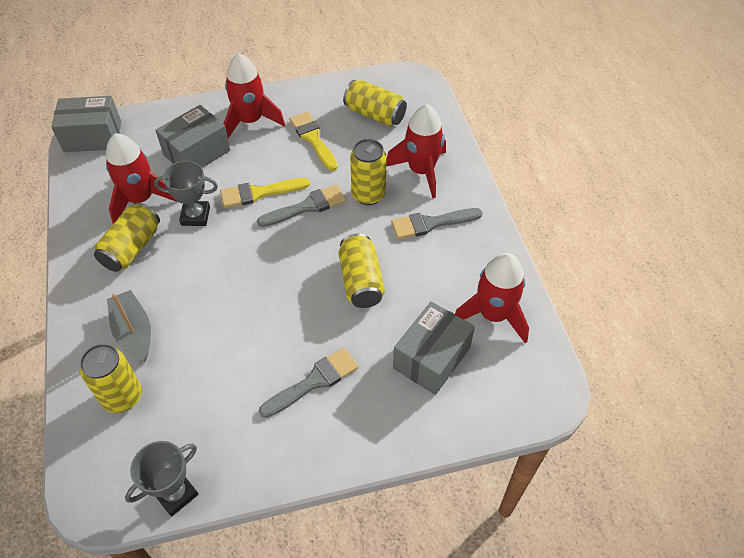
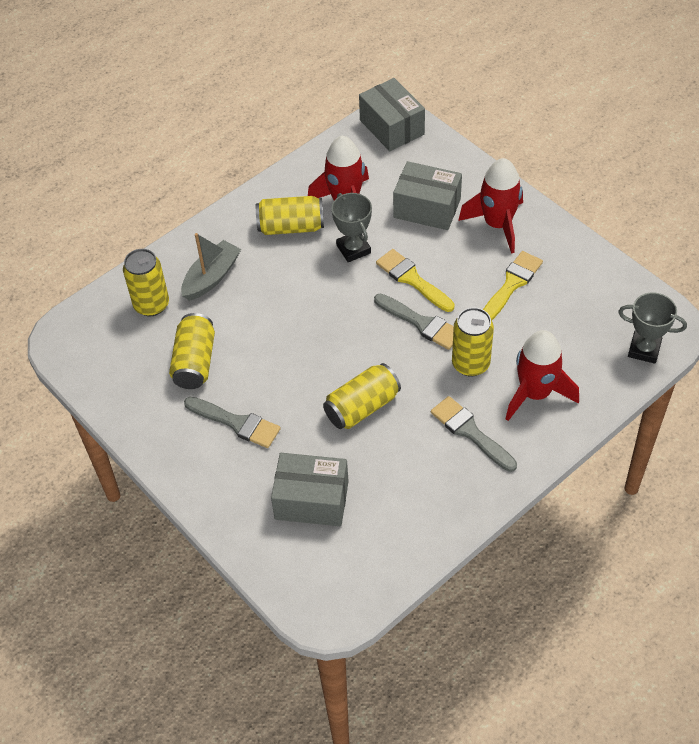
camera: 65 degrees right, 0 degrees up
(176, 494) = (92, 383): grey trophy -> grey trophy (644, 349)
(375, 114) = (586, 317): yellow can -> yellow can (195, 362)
(493, 315) = (391, 531): red rocket -> none

